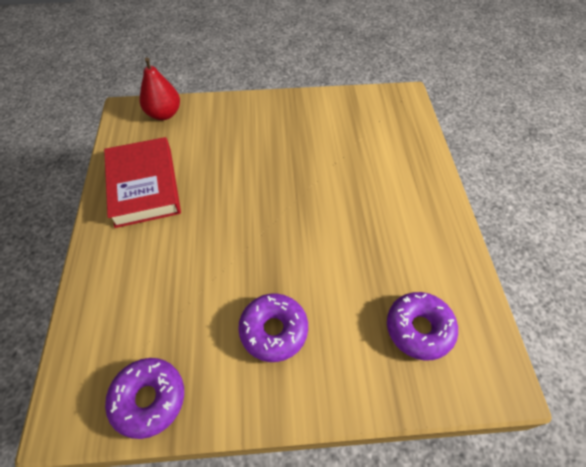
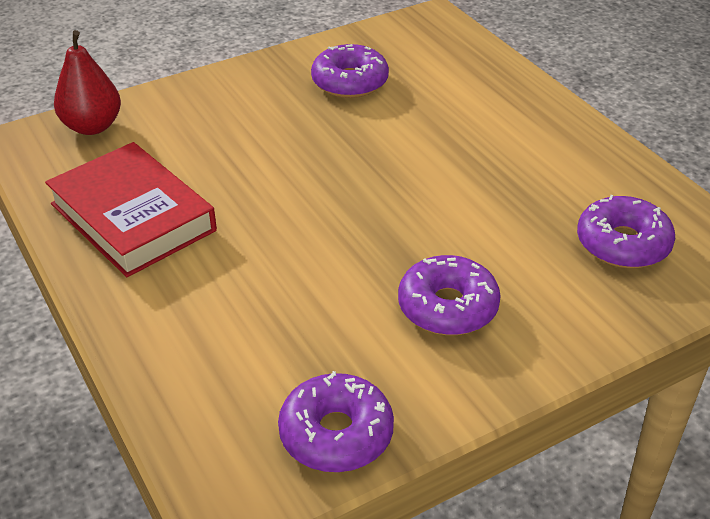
camera: 25 degrees left, 15 degrees down
(323, 130) = (350, 82): none -> purple donut

